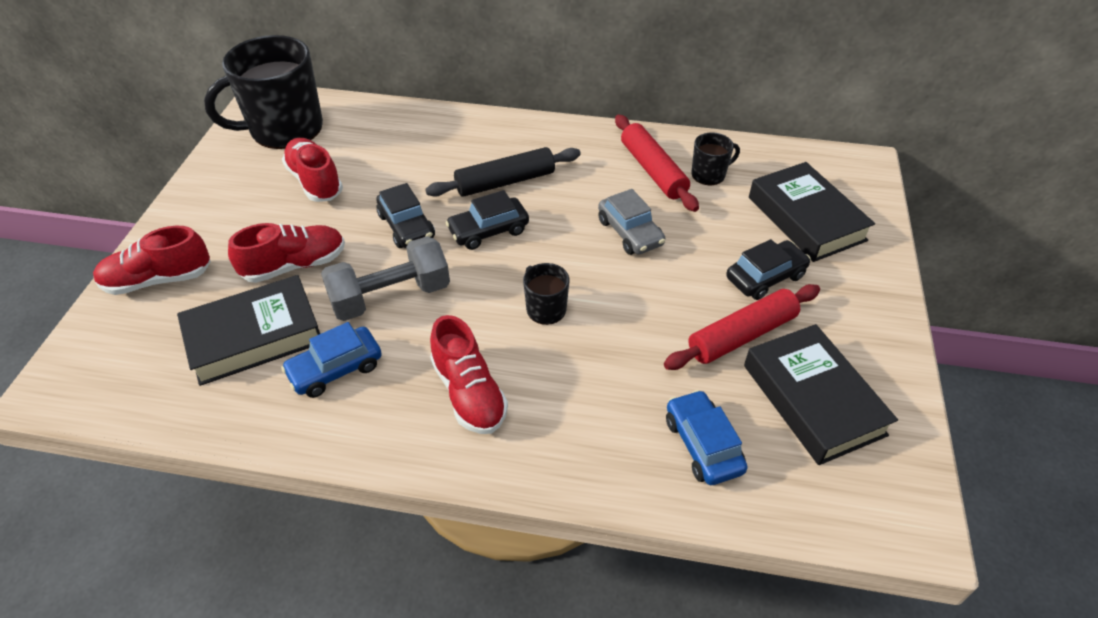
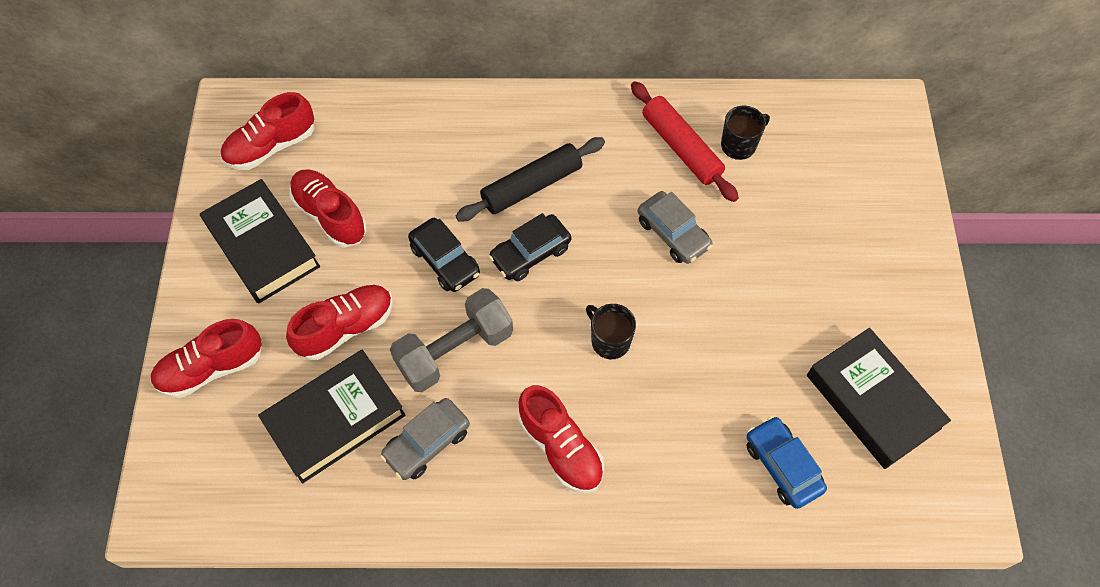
camera: 10 degrees left, 15 degrees up
(284, 129) = (271, 146): black mug -> red shoe
(335, 369) = (427, 443): blue car -> grey car
(742, 335) = (800, 341): red rolling pin -> none
(765, 277) = (813, 269): black car -> none
(806, 218) = (843, 189): black book -> black book (262, 246)

